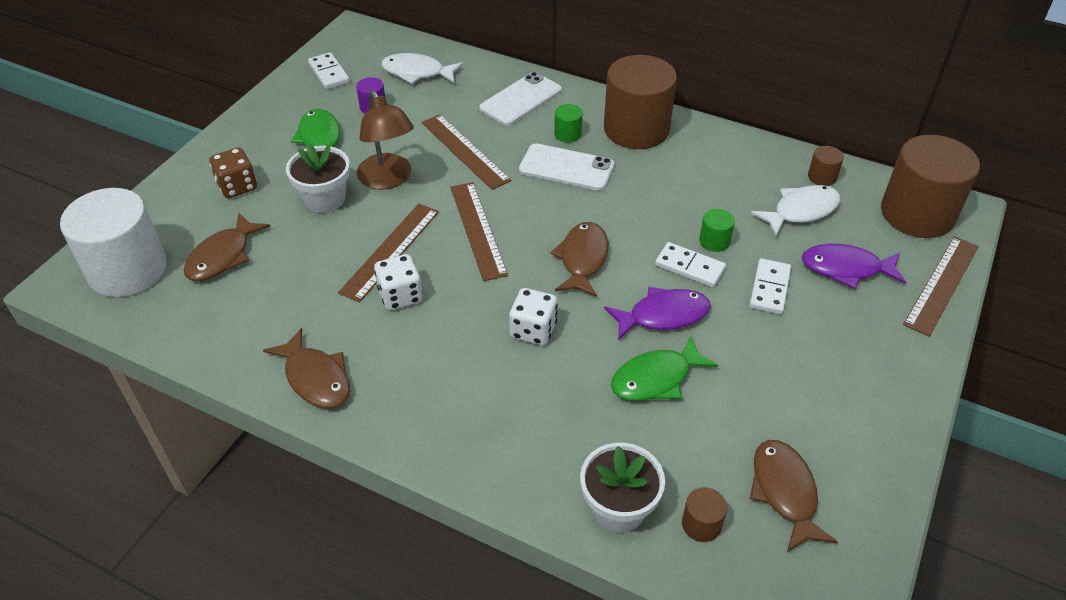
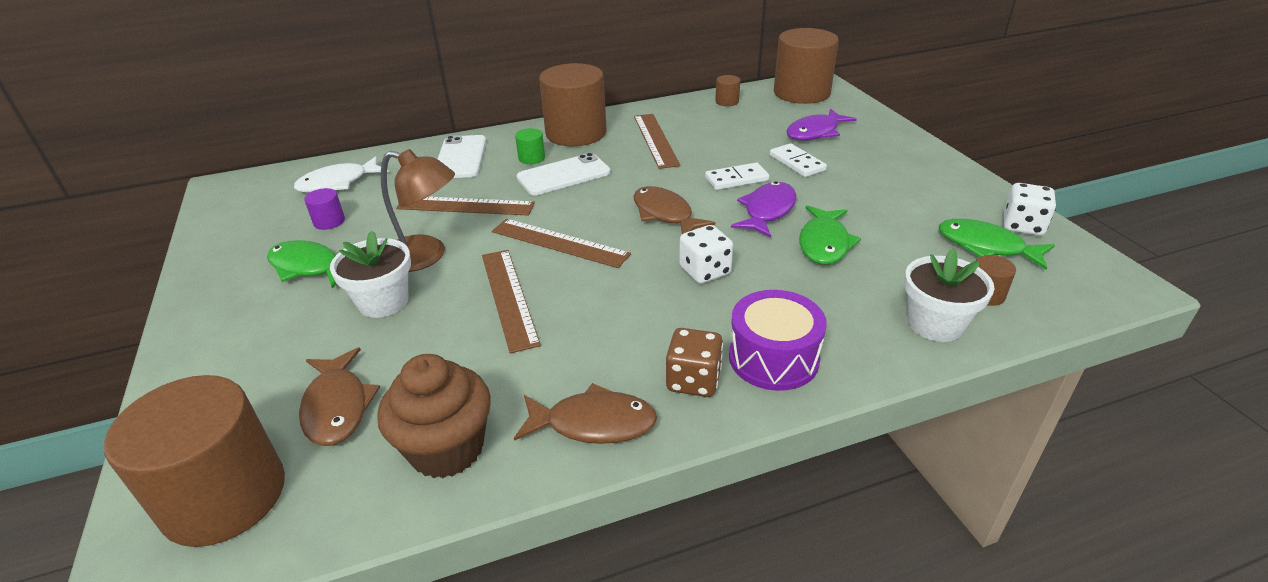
camera: 45 degrees left, 10 degrees down
(128, 270) = (224, 496): white cylinder -> brown cylinder
(235, 328) = (447, 449): none -> brown cupcake
(237, 186) = (265, 347): brown dice -> brown dice (693, 380)
(329, 73) = (242, 222): white domino -> none
(400, 296) = (568, 318): white dice -> white dice (1022, 226)
(471, 430) = (773, 358): none -> purple drum
(714, 241) = (726, 159): green cylinder -> none
(784, 492) = (986, 246): brown fish -> green fish
(801, 211) = (745, 121): white fish -> none
(941, 284) = (868, 114): brown ruler -> brown ruler (655, 140)

